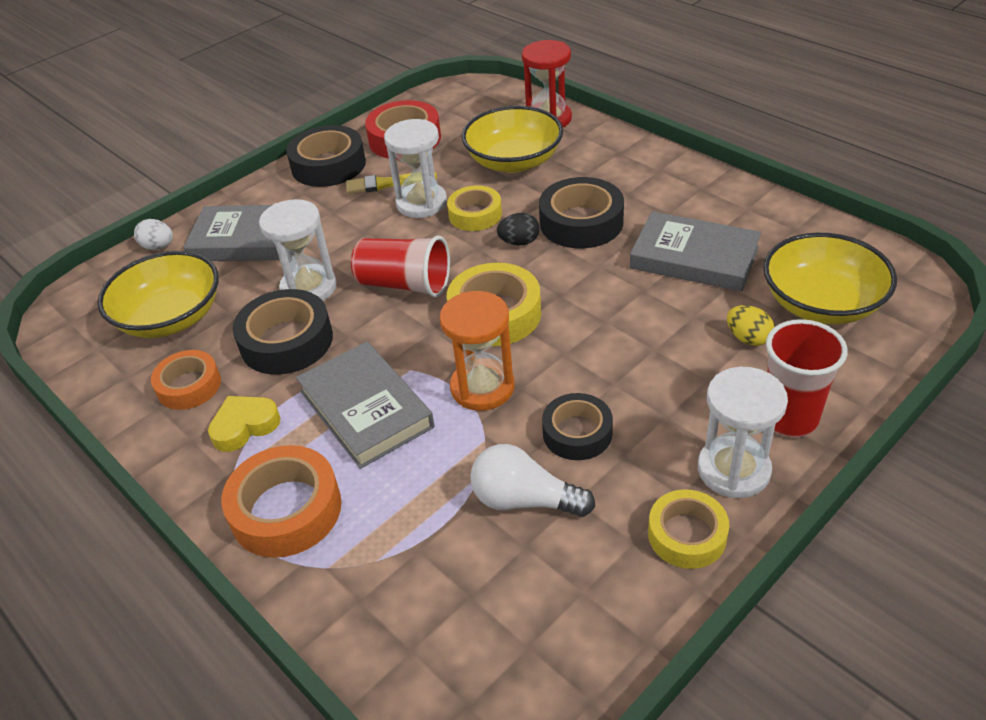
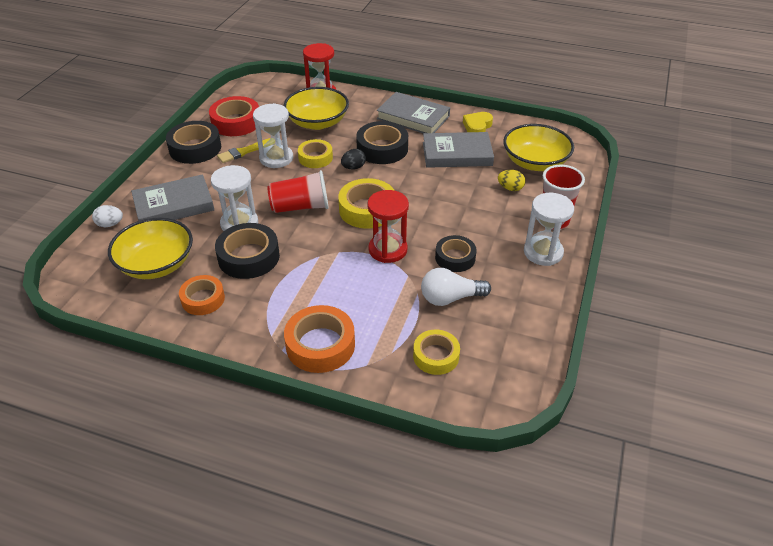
camera: 30 degrees left, 0 degrees up
(244, 426) = (259, 310): yellow heart -> yellow heart (477, 126)
(365, 409) = (328, 279): grey book -> grey book (413, 117)
(482, 387) = (388, 249): orange hourglass -> red hourglass
(687, 535) = (540, 288): yellow tape -> yellow tape (436, 356)

